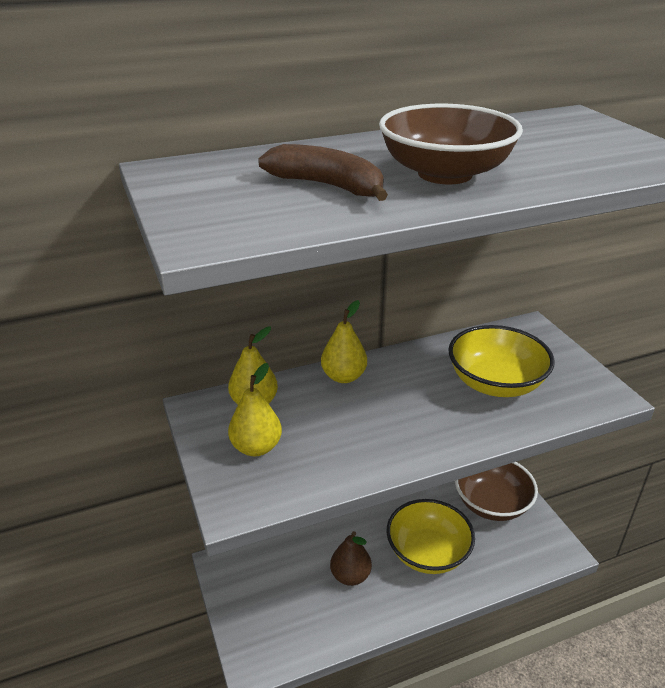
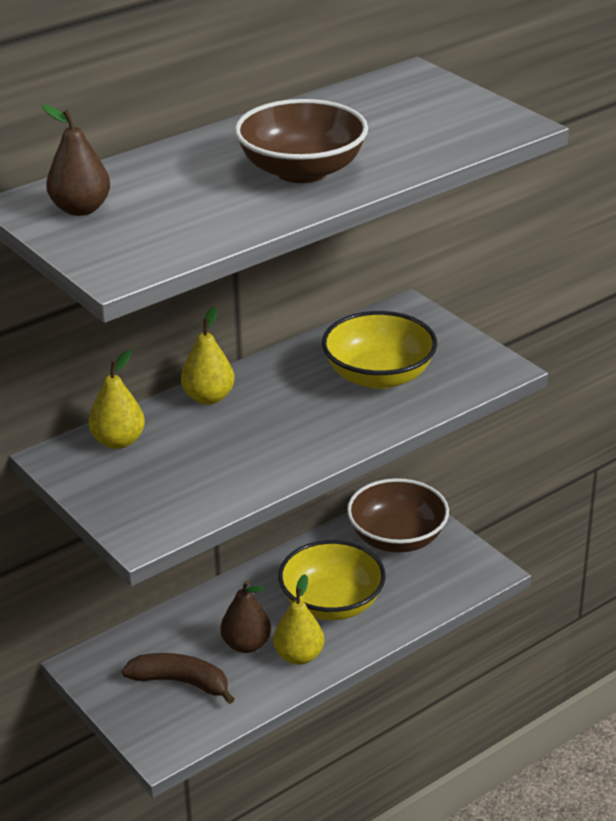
camera: 15 degrees left, 0 degrees up
(209, 179) = (80, 209): none -> brown pear
(256, 447) = (141, 482): yellow pear -> yellow pear (299, 656)
(327, 186) = (198, 200): brown banana -> brown banana (181, 682)

